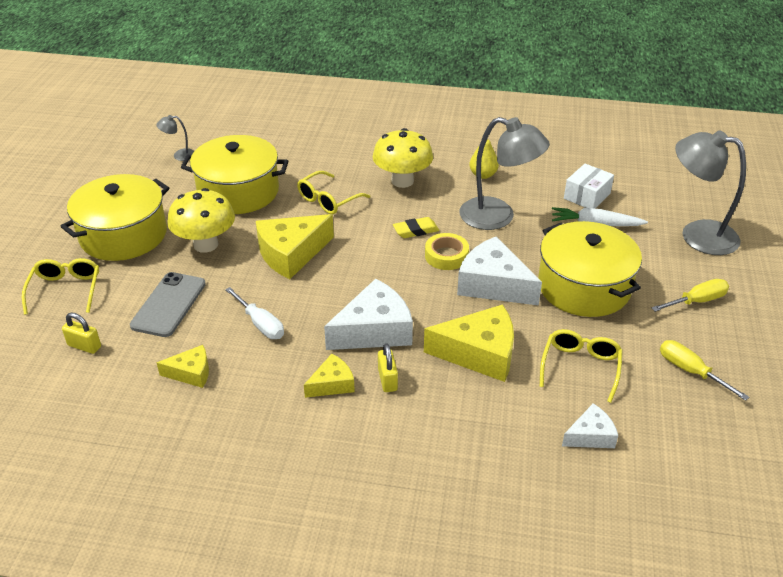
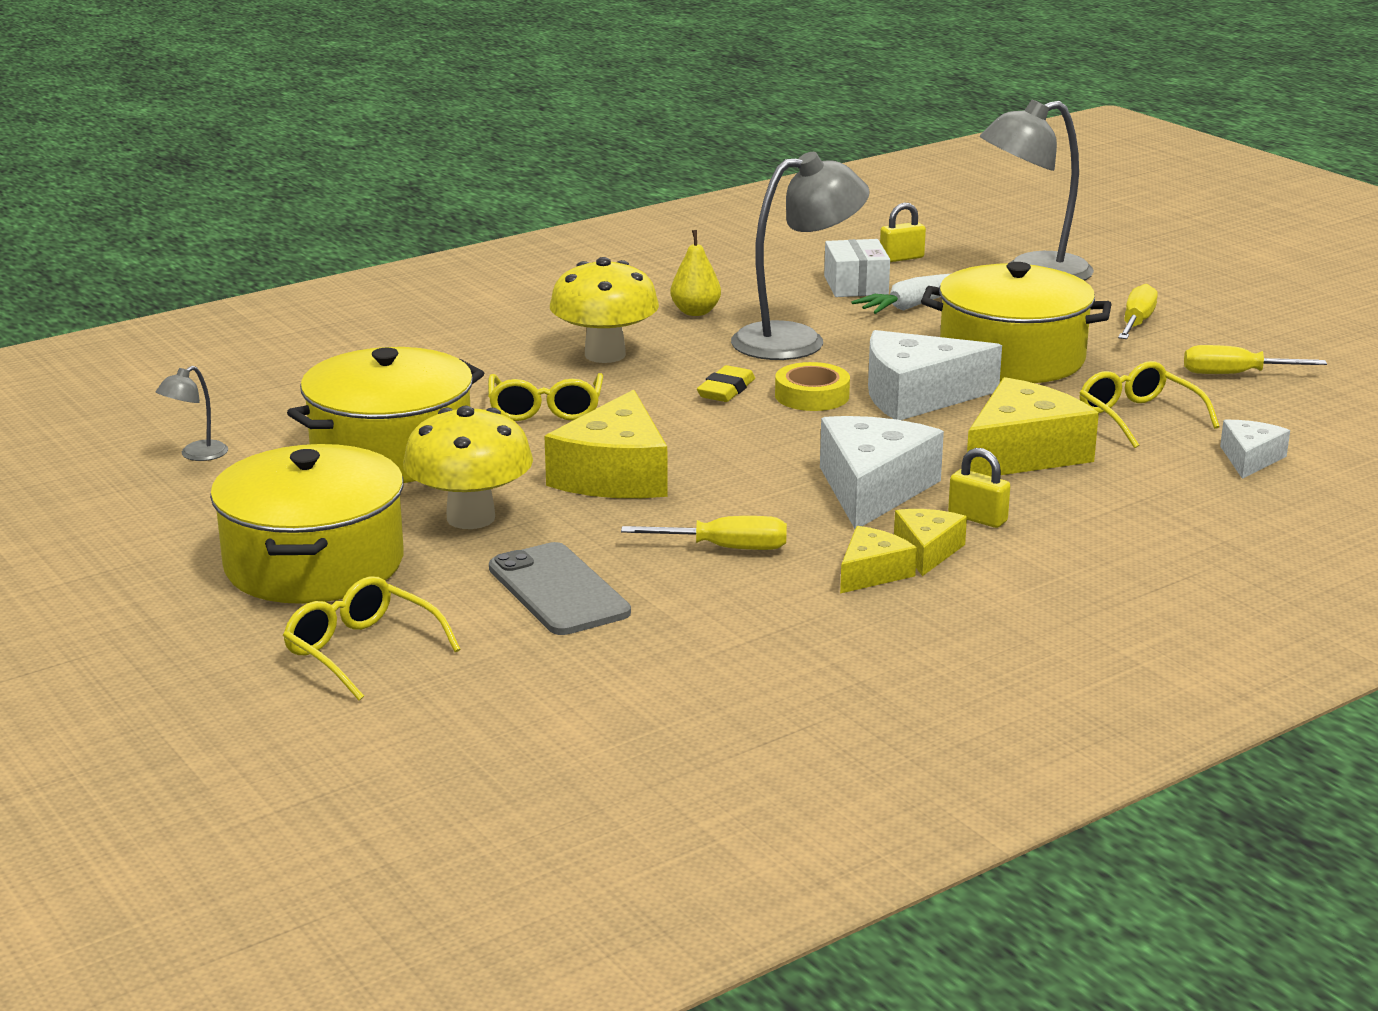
camera: 45 degrees left, 15 degrees down
(84, 346) = (532, 680): yellow padlock -> yellow padlock (901, 258)
(191, 373) = (740, 627): yellow cheese -> yellow cheese (872, 573)
(260, 324) = (725, 548): white screwdriver -> yellow screwdriver

